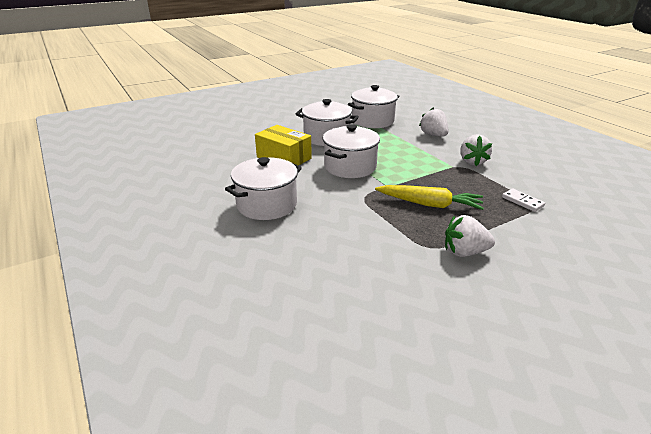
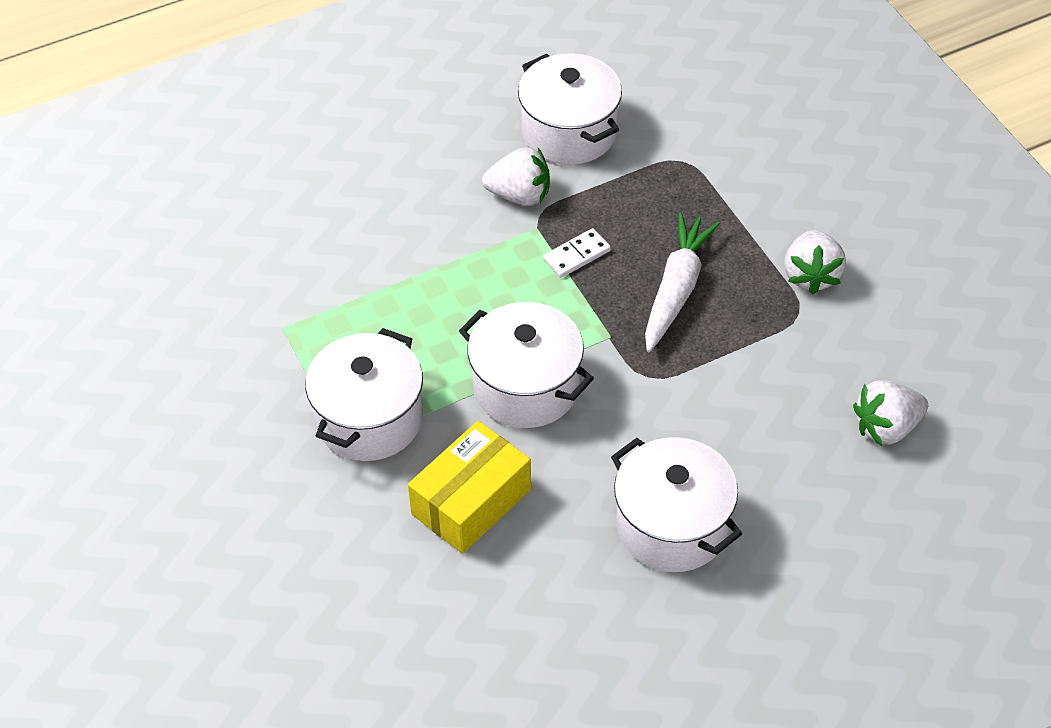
camera: 85 degrees left, 20 degrees up
(372, 121) = (283, 322): white pot -> white pot (569, 132)
(429, 204) = (676, 289): yellow carrot -> white carrot
(433, 135) = (385, 227): white strawberry -> white strawberry (886, 427)
(522, 201) = (670, 170): white domino -> white domino (576, 255)

